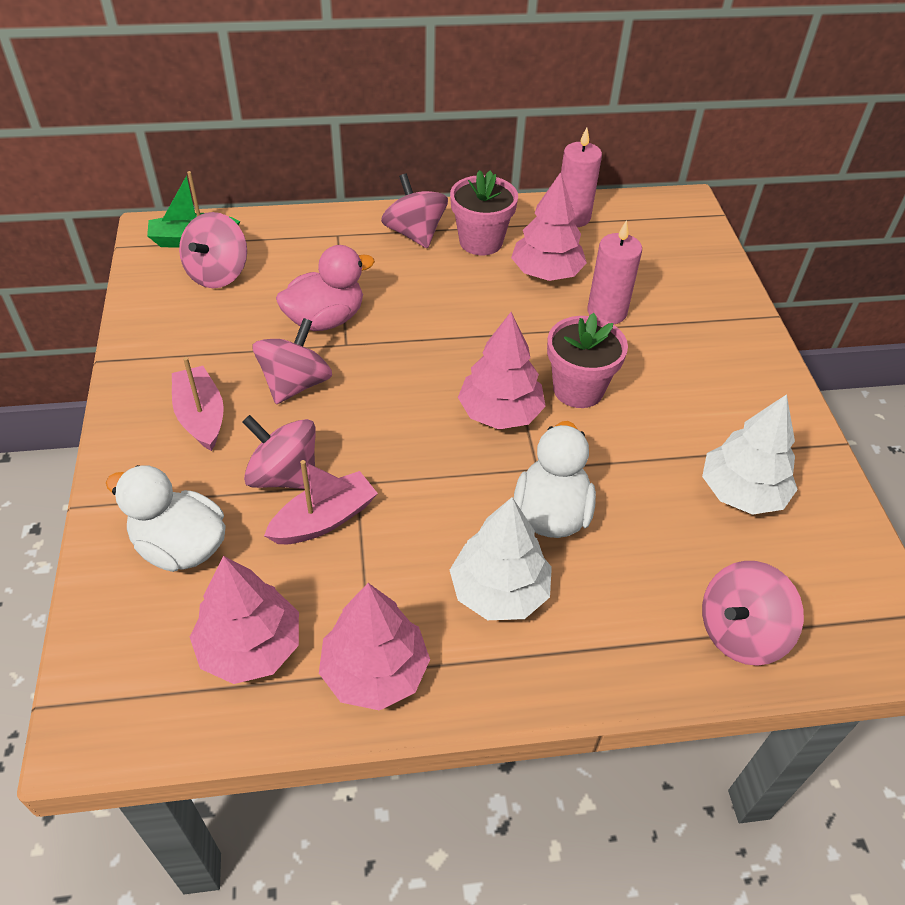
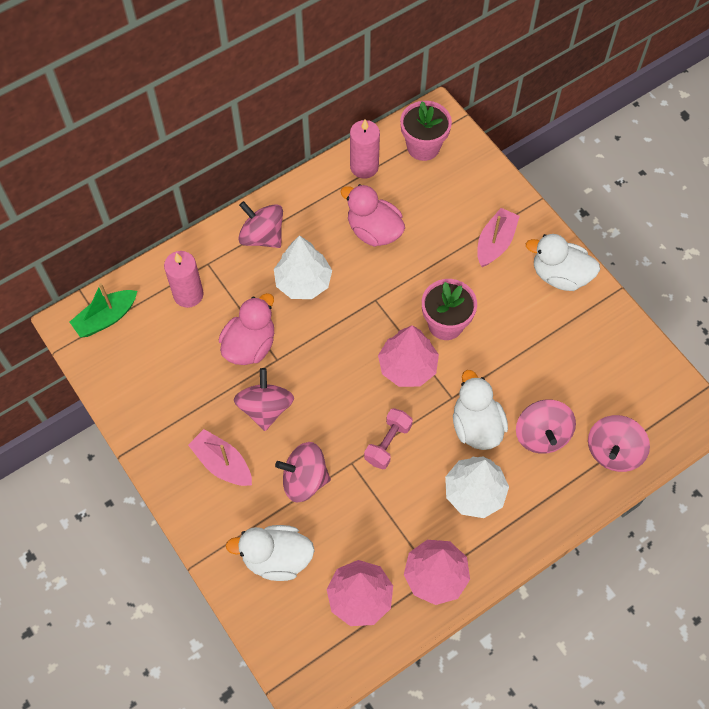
camera: 25 degrees left, 15 degrees up
(218, 273) = (147, 341): pink spinning top -> pink spinning top (542, 435)
(324, 519) = (348, 497): pink boat -> pink boat (495, 243)
(418, 482) = (388, 443): none -> pink dumbbell
(481, 242) = (313, 222): pink flower pot -> pink flower pot (423, 147)
(546, 273) = (374, 231): pink tree -> pink duck
(607, 312) = (431, 248): pink candle -> pink candle (188, 294)
(742, 492) = (576, 356): white tree -> white tree (303, 282)
(763, 398) = (560, 275): none -> white duck

